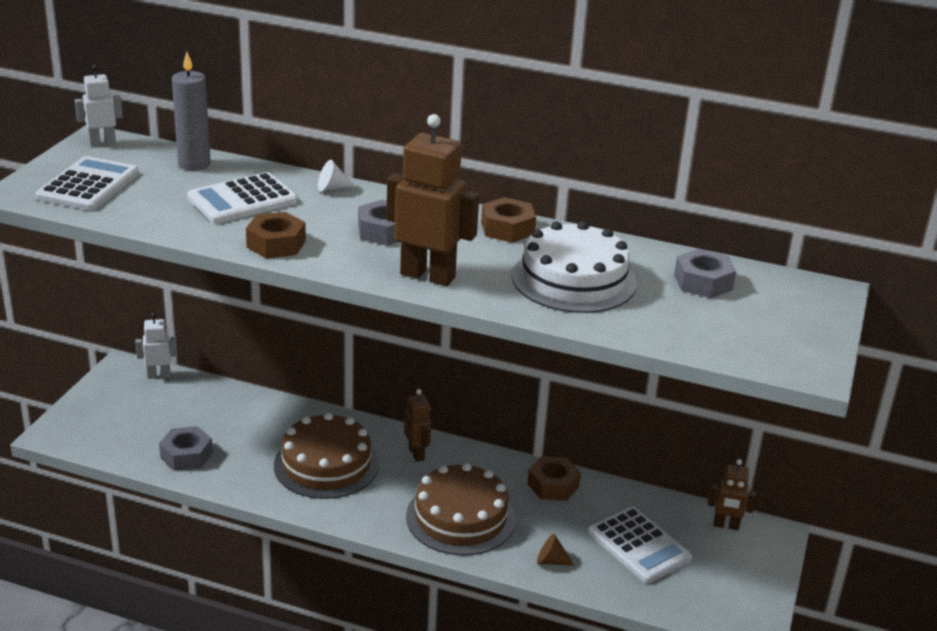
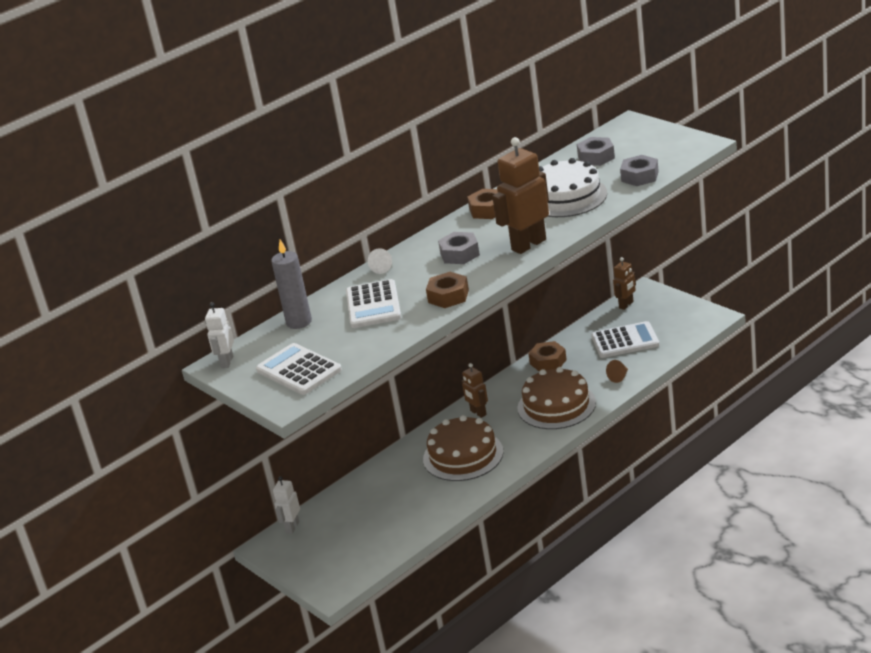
camera: 55 degrees left, 0 degrees up
(186, 455) = (407, 521): grey nut -> grey nut (639, 176)
(416, 454) = (478, 413): brown robot -> brown robot turned 135 degrees counterclockwise

